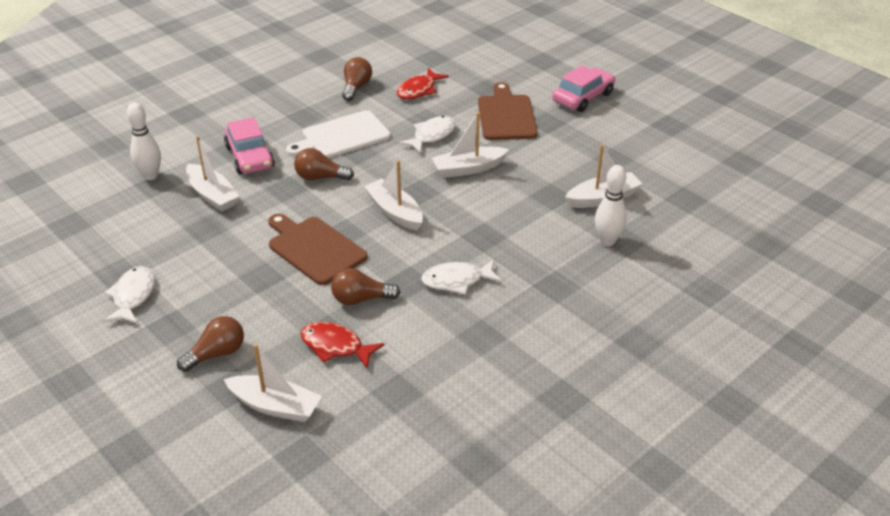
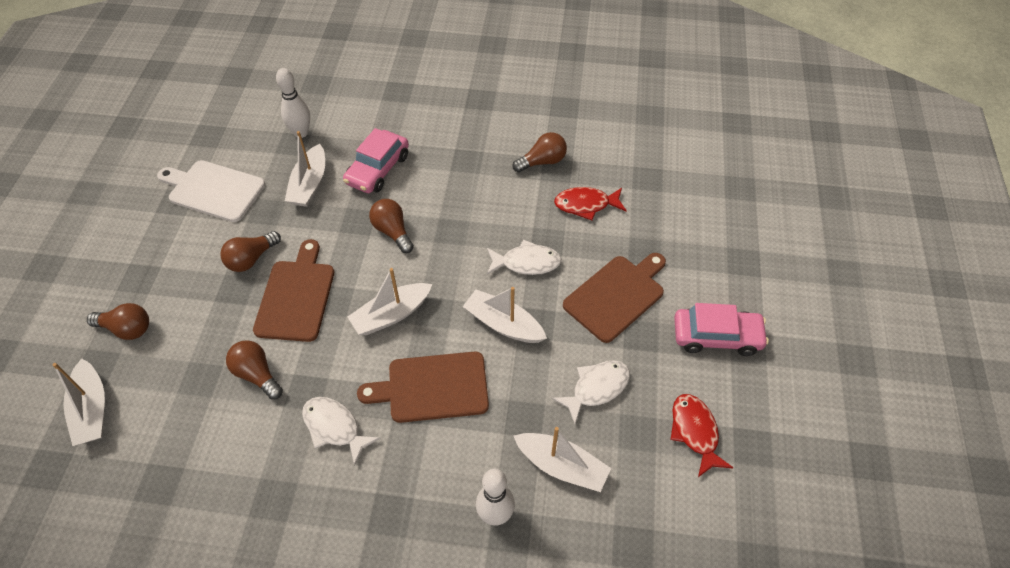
camera: 50 degrees right, 15 degrees up
(133, 296) = (156, 231): white fish -> white fish (596, 388)
(243, 256) = (251, 259): none -> brown light bulb
(335, 346) = (186, 399): red fish -> red fish (695, 432)
(342, 136) = (463, 204): white cutting board -> white cutting board (213, 190)
(394, 212) = (391, 315): white boat -> white boat turned 135 degrees counterclockwise
(479, 222) = (432, 387): none -> brown cutting board

